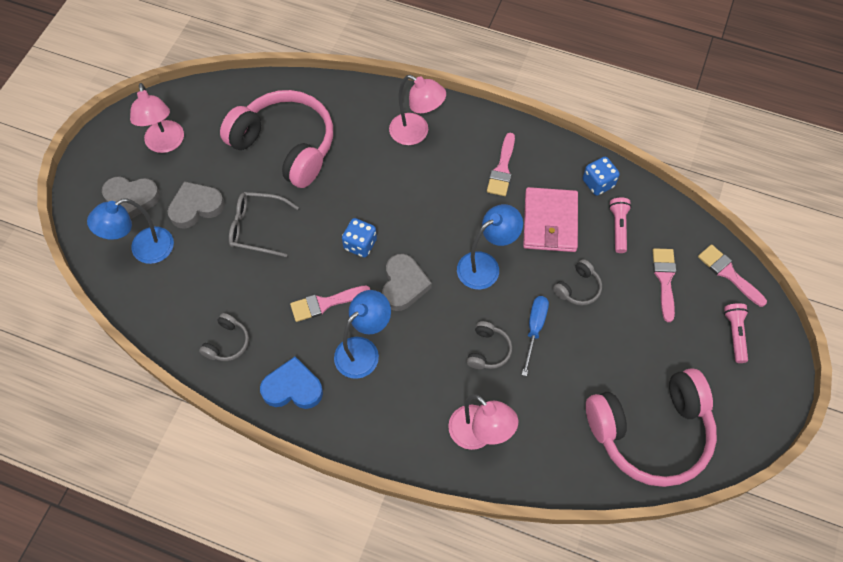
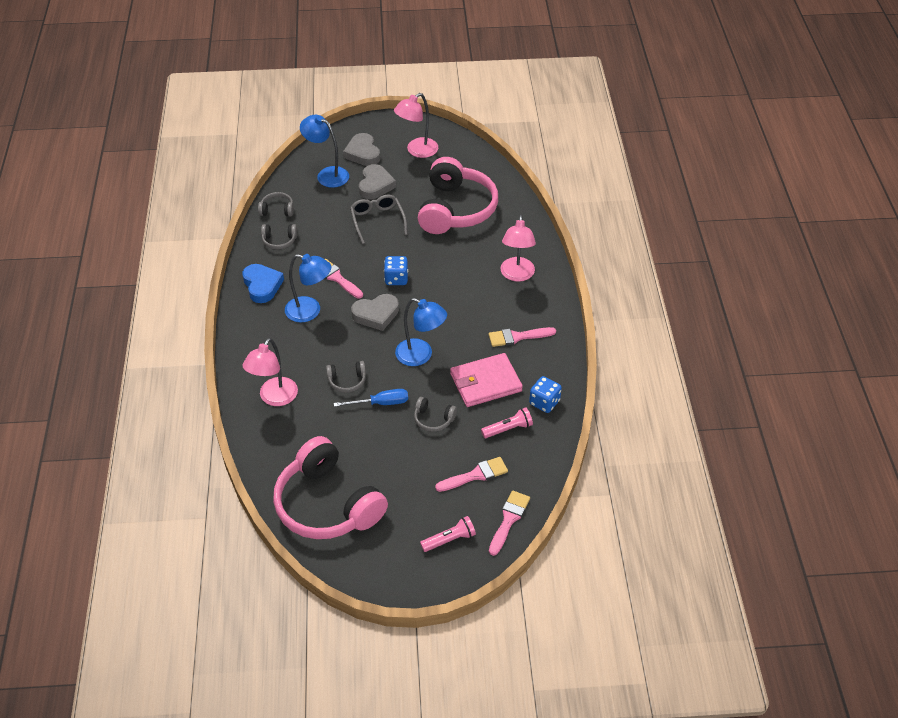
camera: 65 degrees right, 15 degrees down
(171, 326) = (277, 210): none -> grey headphones
(196, 207) = (375, 185): grey heart -> grey heart turned 60 degrees clockwise

